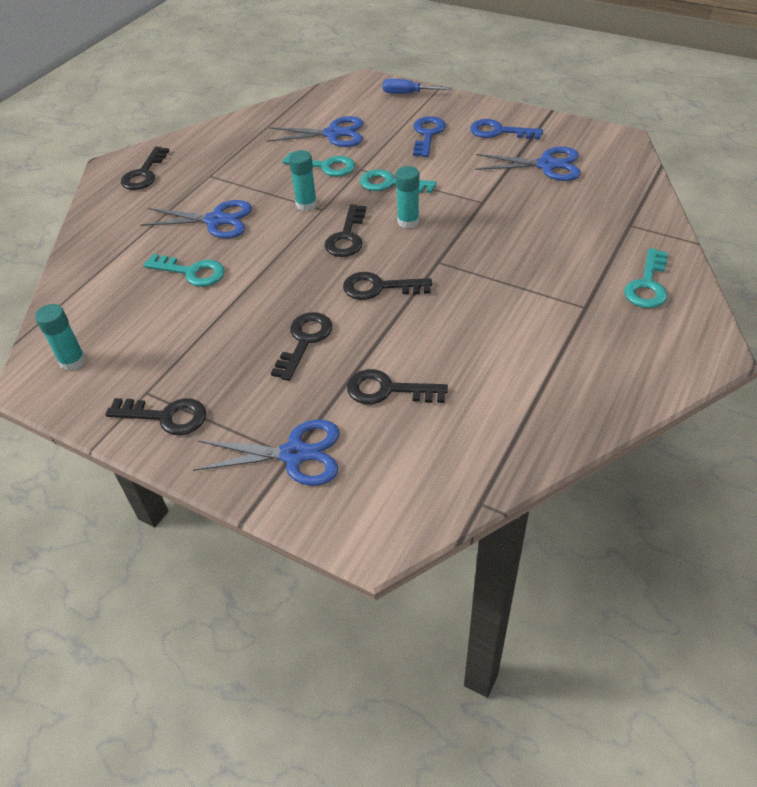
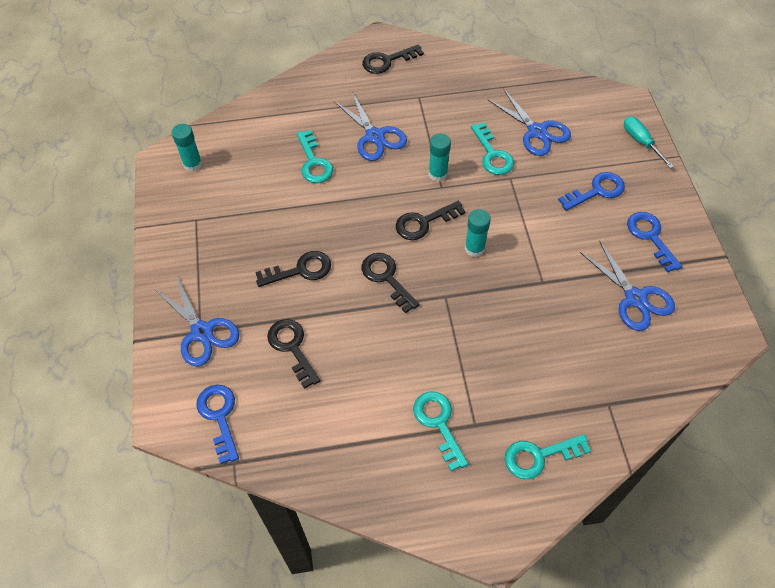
camera: 50 degrees right, 10 degrees up
(166, 416) = (184, 244): black key -> none
(390, 184) = (509, 208): turquoise key -> turquoise key (438, 423)
(407, 94) = (640, 141): blue screwdriver -> turquoise screwdriver
(414, 489) = (219, 417): none -> blue key

